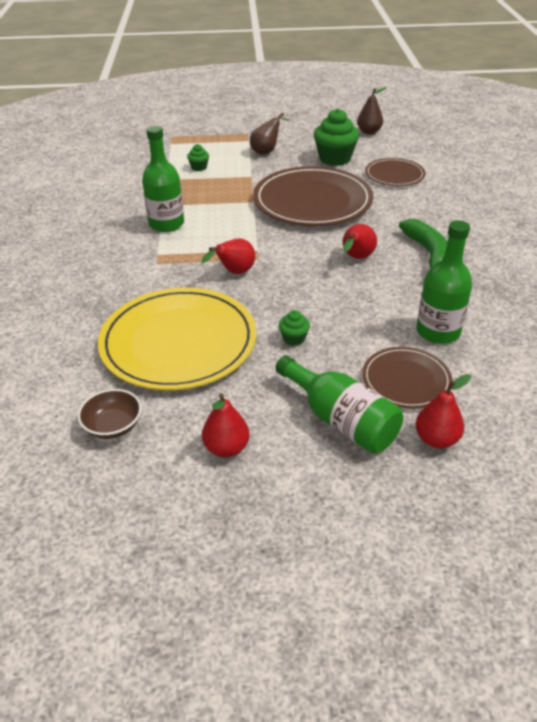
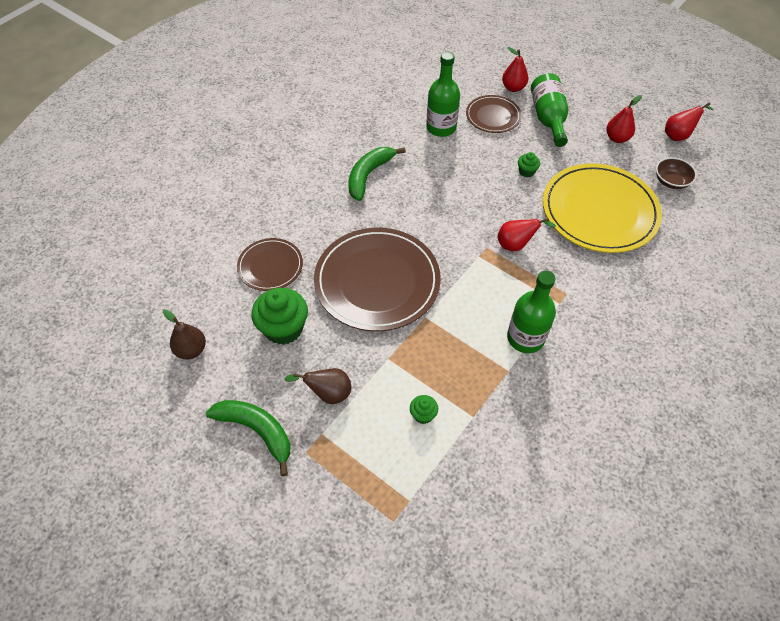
camera: 140 degrees left, 15 degrees up
(284, 128) = (256, 431): none -> green banana
(356, 258) = (419, 202): red pear -> red pear (678, 135)

